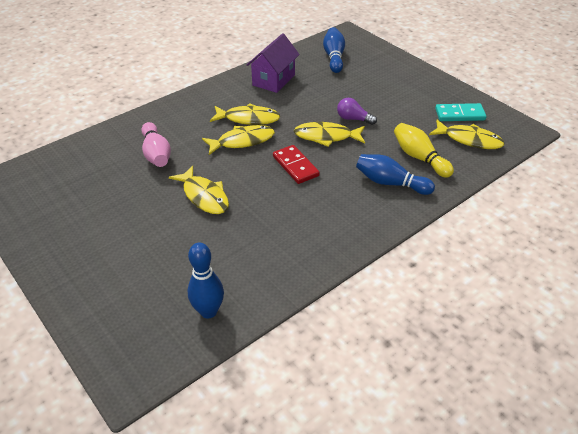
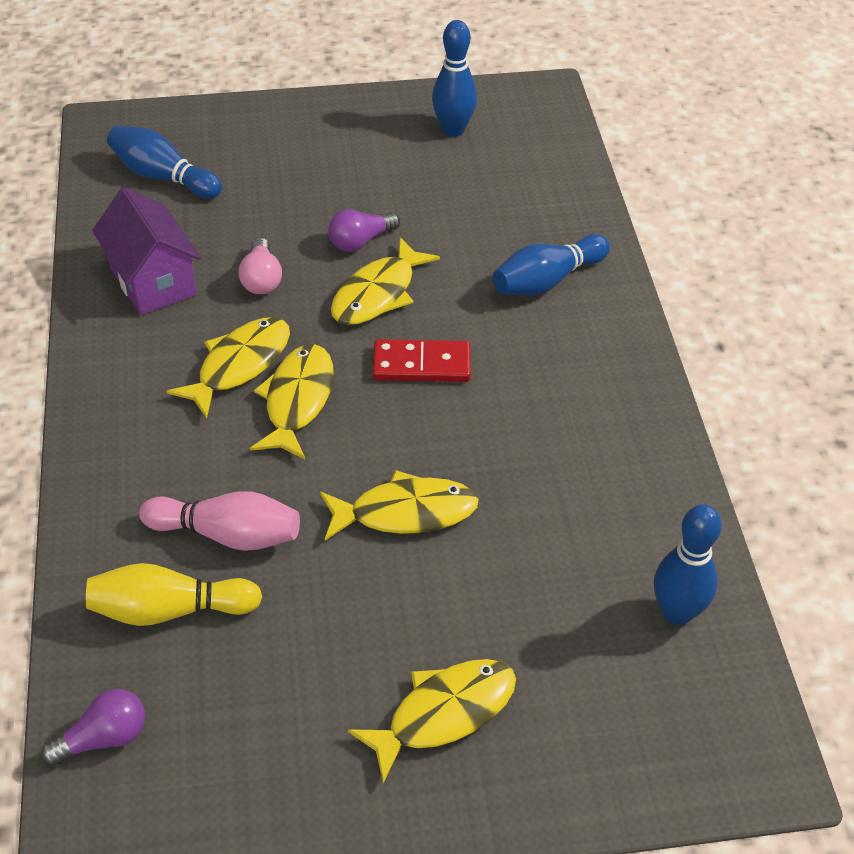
camera: 60 degrees left, 5 degrees up
(41, 166) = (103, 738): none -> purple light bulb
(302, 104) = (261, 279): none -> pink light bulb
(419, 158) = (516, 222): yellow bowling pin -> yellow bowling pin (169, 610)
(460, 114) = (453, 129): turquoise domino -> blue bowling pin
(469, 140) = (518, 153): yellow fish -> yellow fish (444, 713)

